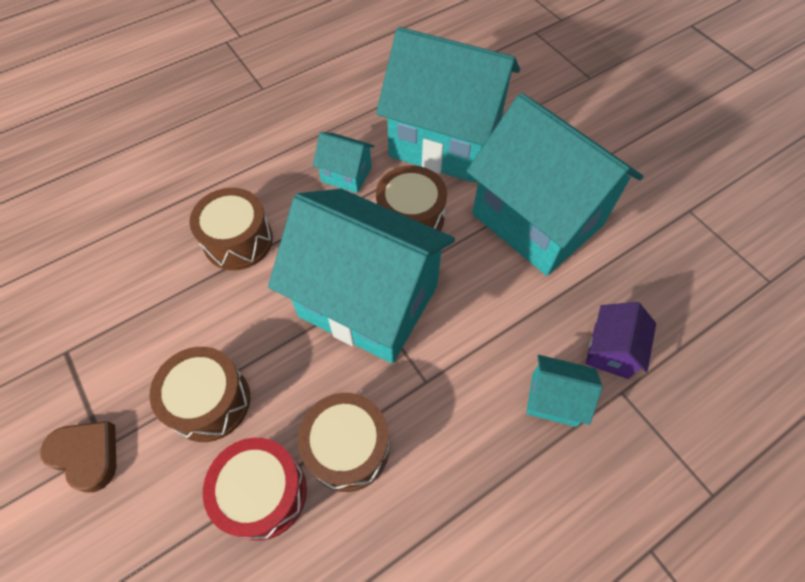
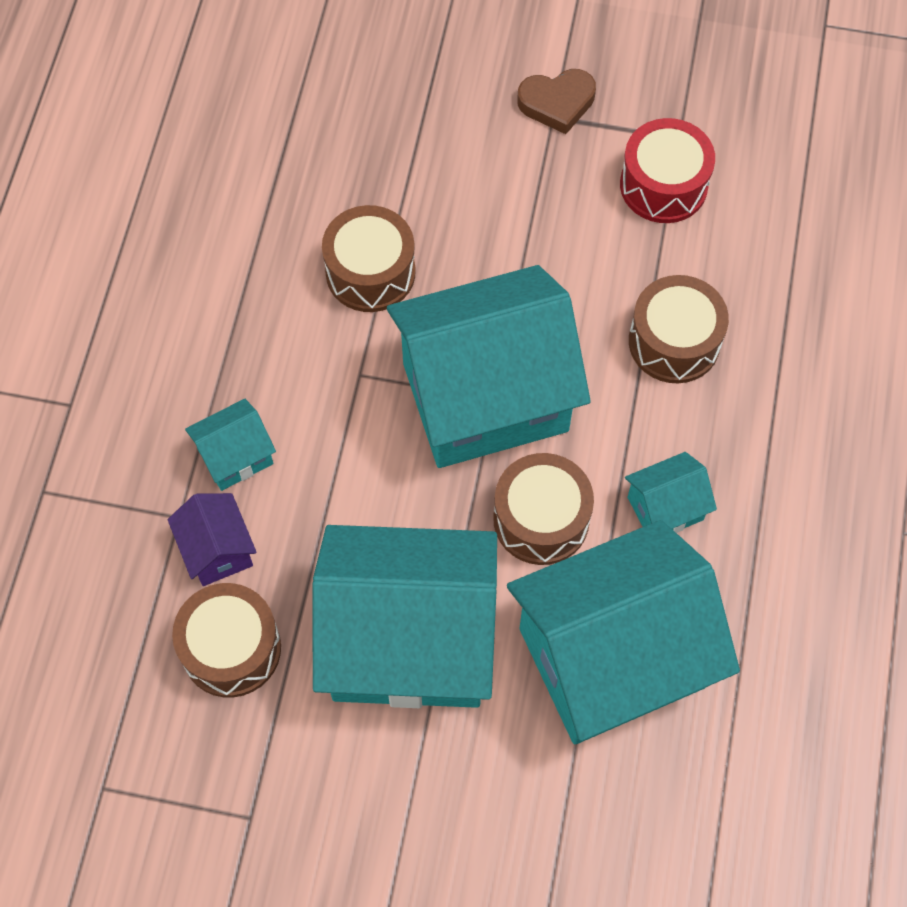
camera: 135 degrees right, 5 degrees up
(210, 401) = (516, 207): brown drum -> brown drum (231, 649)
(263, 493) = (400, 192): red drum -> red drum (663, 185)

